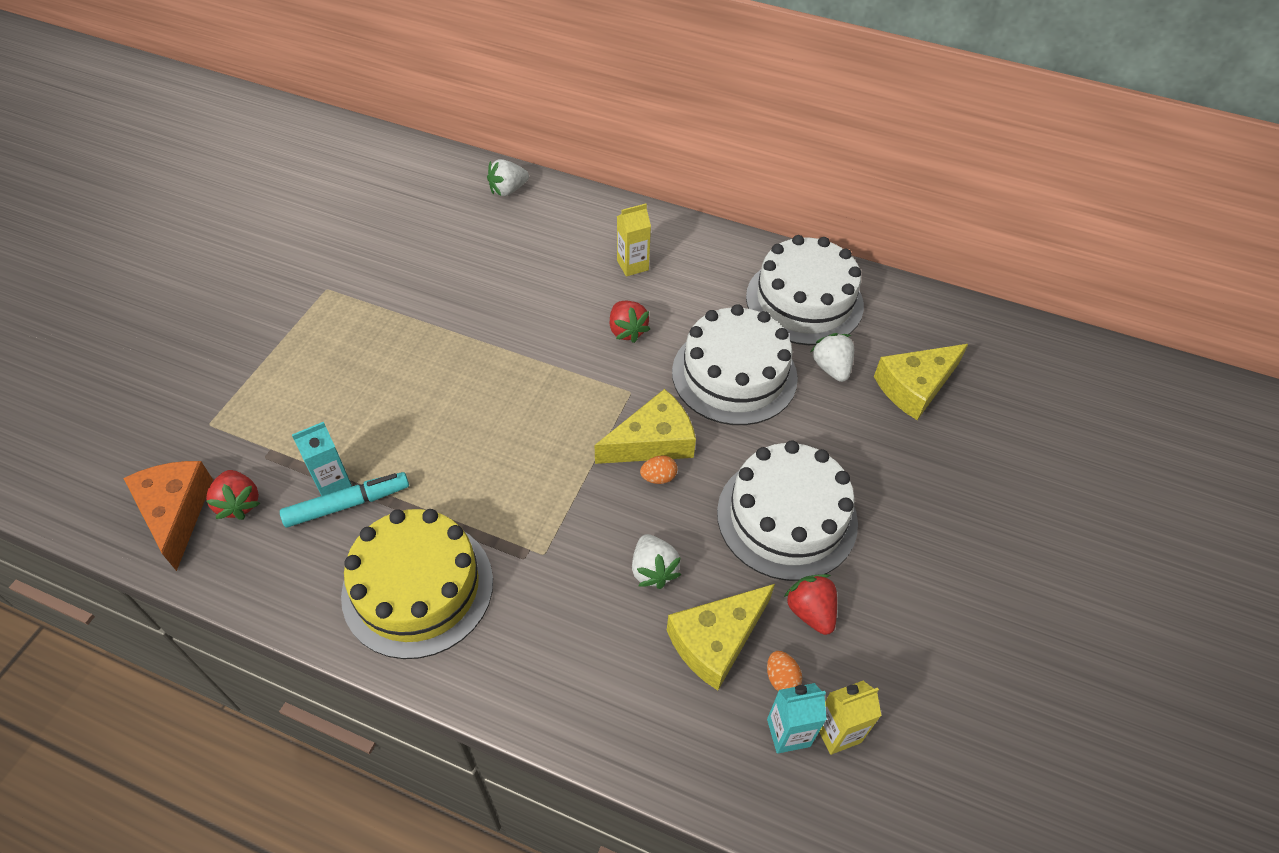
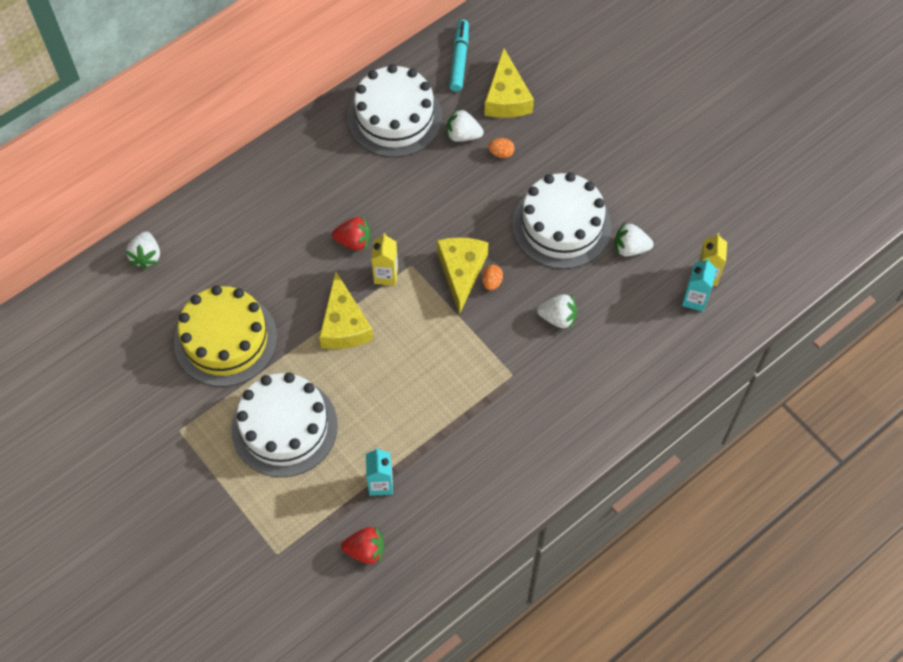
camera: 60 degrees left, 10 degrees up
(176, 512) = (349, 594): orange cheese -> none
(347, 504) = (406, 480): turquoise marker -> turquoise marker (459, 59)
(418, 587) = (497, 458): yellow cake -> yellow cake (225, 339)
(632, 265) = (290, 207): yellow carton -> yellow carton (386, 275)
(716, 640) = (622, 307): yellow cheese -> yellow cheese (344, 324)
(734, 374) = (434, 195): white cake -> white cake (284, 427)
(781, 678) = (662, 286): orange egg -> orange egg (501, 153)
(810, 611) = (630, 248): red strawberry -> white strawberry

